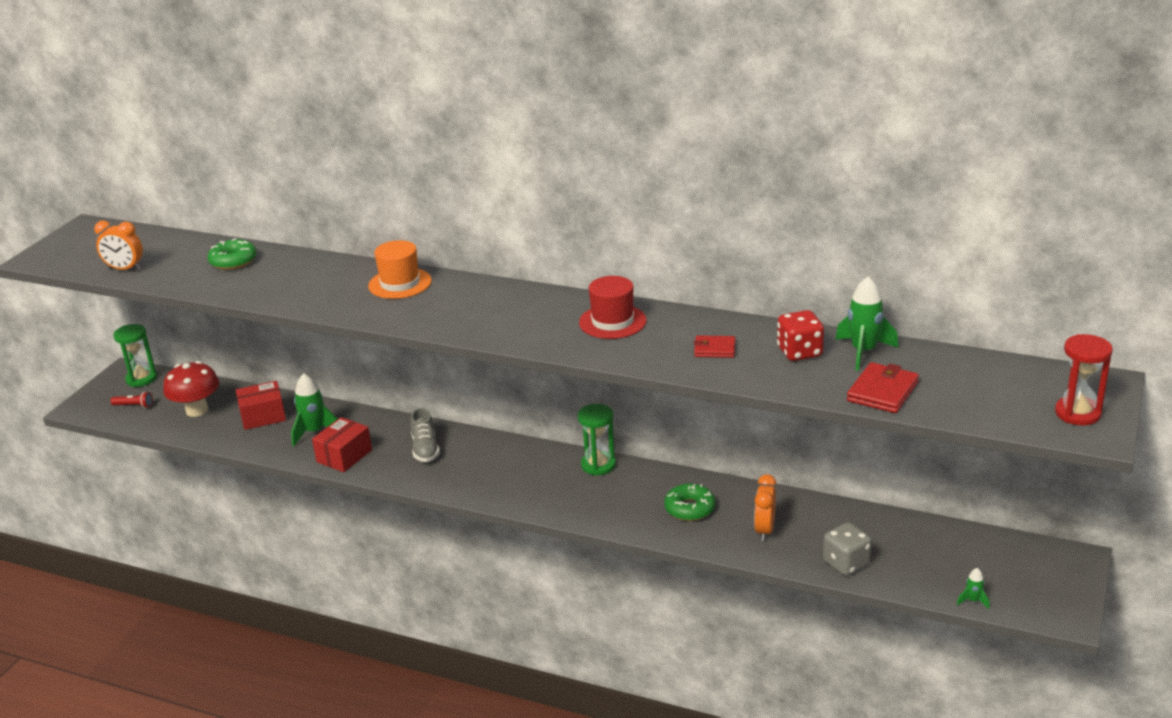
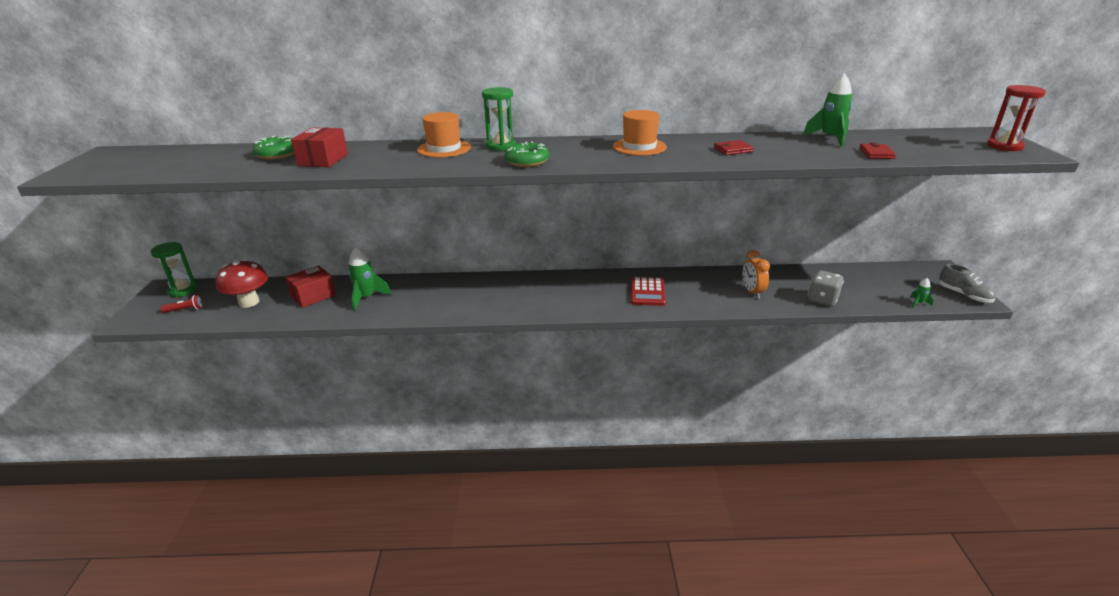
camera: 25 degrees left, 0 degrees up
(125, 269) = (169, 170): orange clock -> none
(344, 456) = (404, 309): red box -> red box (323, 160)
(425, 449) = (467, 292): grey shoe -> grey shoe (964, 295)
(598, 465) = (604, 277): green hourglass -> green hourglass (501, 146)
(612, 322) = (639, 147): red hat -> orange hat
(633, 499) = (647, 292): none -> red calculator
(690, 508) = (691, 290): green donut -> green donut (527, 161)
(799, 352) = (791, 144): red dice -> none
(882, 391) = (876, 153): red wallet -> red wallet, size x0.65

